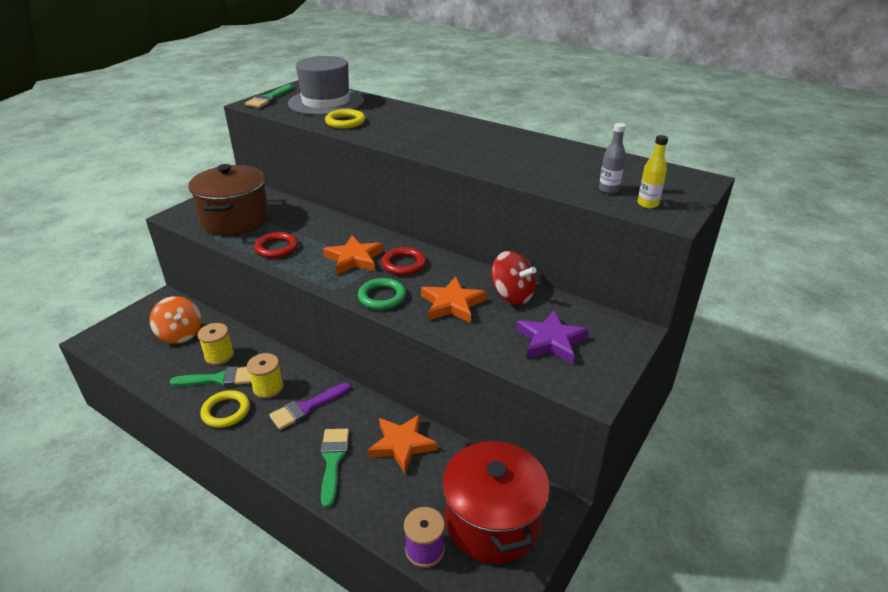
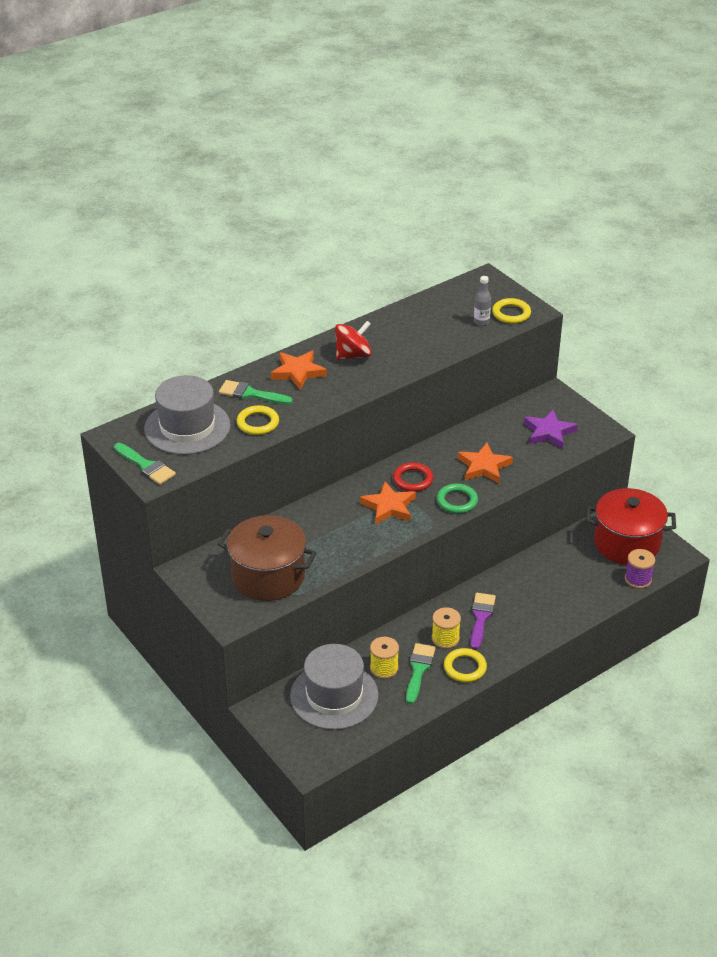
camera: 70 degrees left, 5 degrees up
(180, 334) = (334, 695): orange spinning top -> grey hat
(276, 248) = (344, 552): red ring -> none
(306, 408) = (481, 617): purple brush -> purple brush turned 150 degrees counterclockwise
(333, 460) = (545, 610): green brush -> green brush (250, 394)
(402, 445) = (543, 571): orange star -> orange star (298, 372)
(512, 295) = (486, 434): red spinning top -> red spinning top (353, 355)
(647, 204) = (511, 313): yellow bottle -> yellow ring

